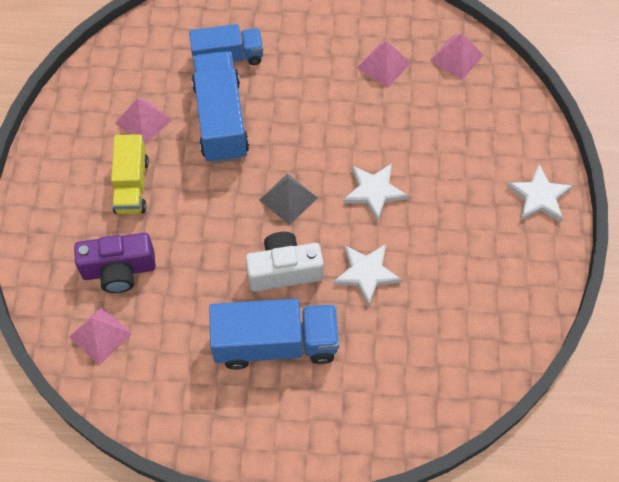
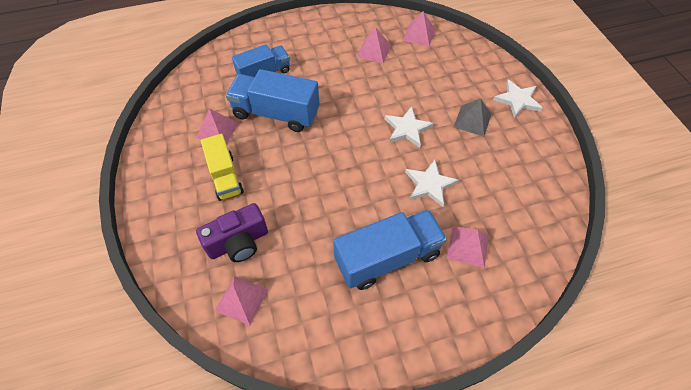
camera: 20 degrees left, 5 degrees down
(221, 120) = (276, 113): blue truck -> blue truck turned 45 degrees counterclockwise
(284, 270) = (368, 201): white camera -> none
(288, 198) = (348, 151): grey pyramid -> grey pyramid (472, 120)
(374, 362) = (468, 246): none -> pink pyramid

